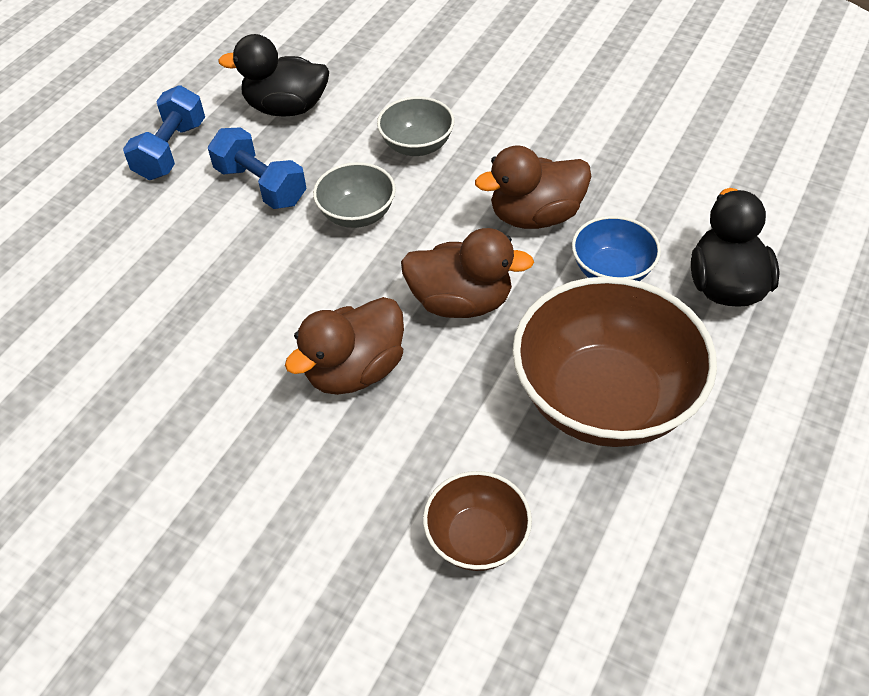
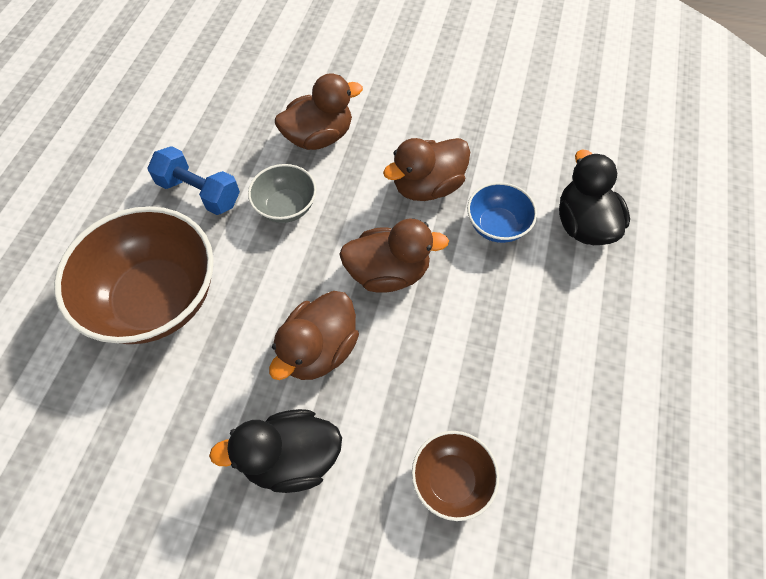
camera: 15 degrees left, 10 degrees up
(171, 150) = (114, 171): blue dumbbell -> none
(286, 108) = (203, 117): black duck -> black duck (291, 458)
(417, 146) = (319, 137): grey bowl -> brown duck
(604, 399) = (518, 338): brown bowl -> brown bowl (156, 299)

